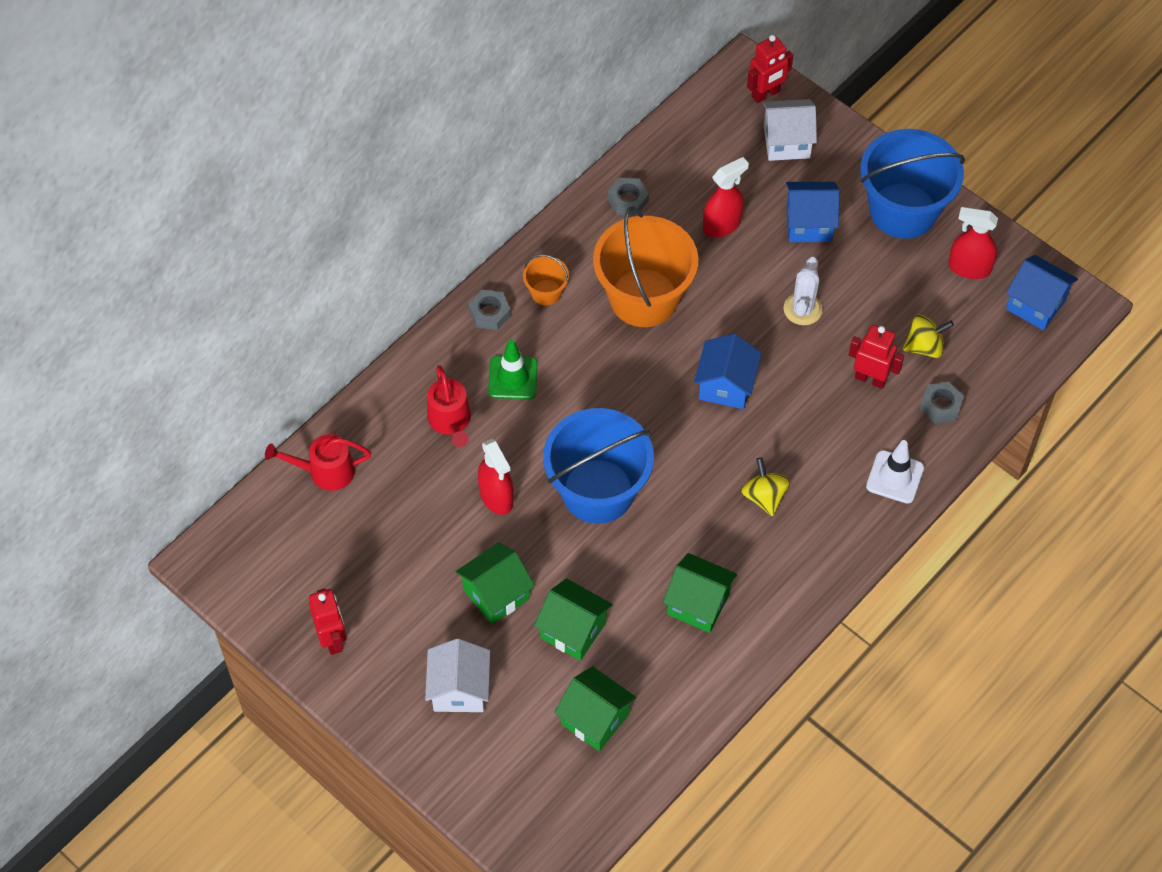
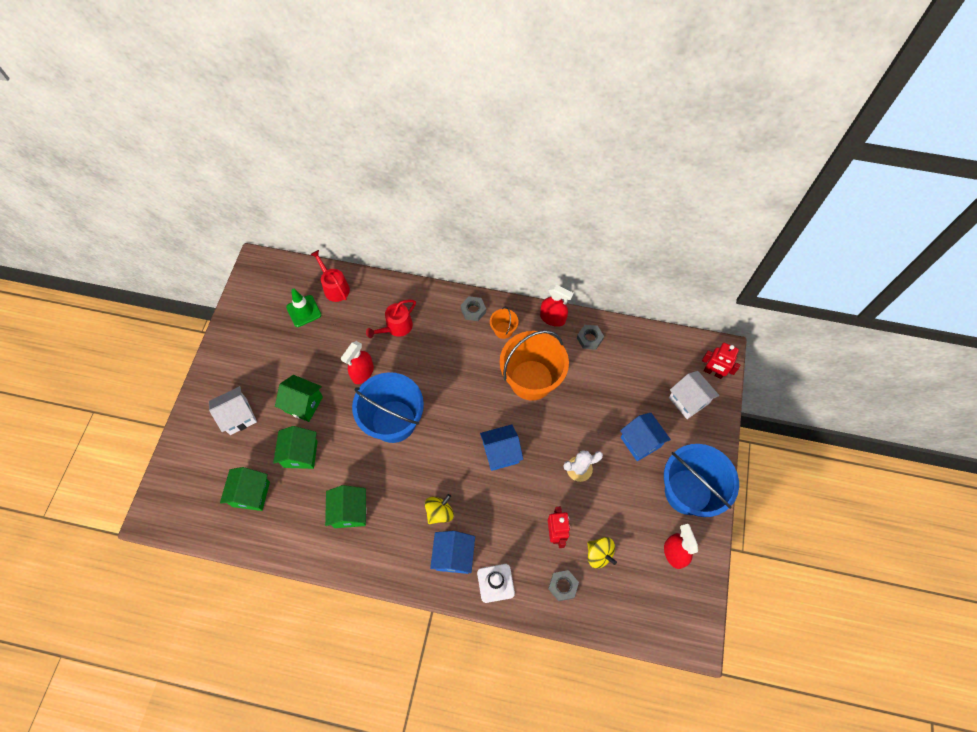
camera: 60 degrees right, 5 degrees up
(332, 639) = (240, 342): red robot -> none
(513, 378) = (440, 342): green traffic cone -> green traffic cone (304, 311)
(722, 225) = (607, 395): red spray bottle -> red spray bottle (552, 318)
(1036, 304) = (675, 610): blue house -> blue house (454, 556)

